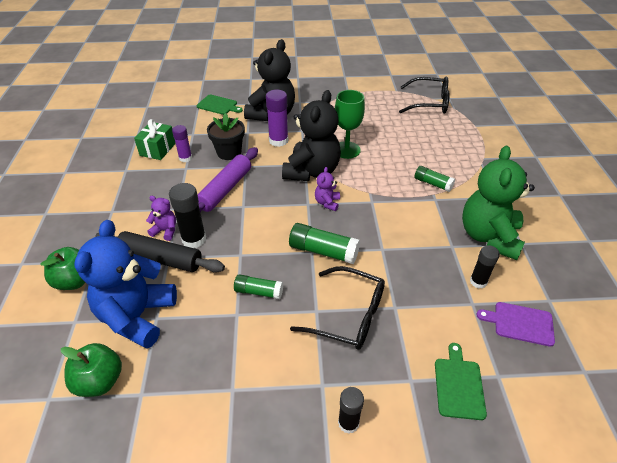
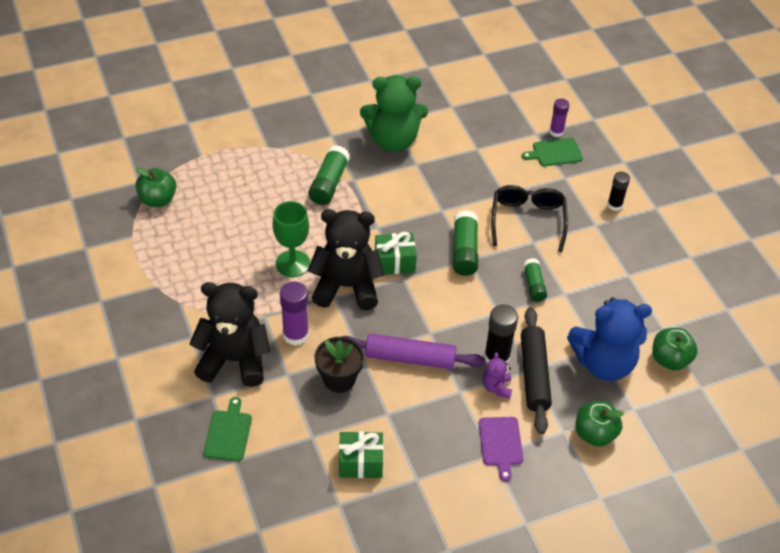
camera: 110 degrees left, 5 degrees up
(185, 158) = (367, 422): purple glue stick -> purple glue stick (556, 132)
(327, 203) = (395, 262): purple teddy bear -> green gift
(429, 103) = (158, 200): black glasses -> green apple
(433, 184) = (329, 183): green glue stick -> green glue stick, size x1.55
(478, 281) = (451, 146): black glue stick -> none
(520, 323) = (483, 122): purple cutting board -> purple cutting board (500, 444)

